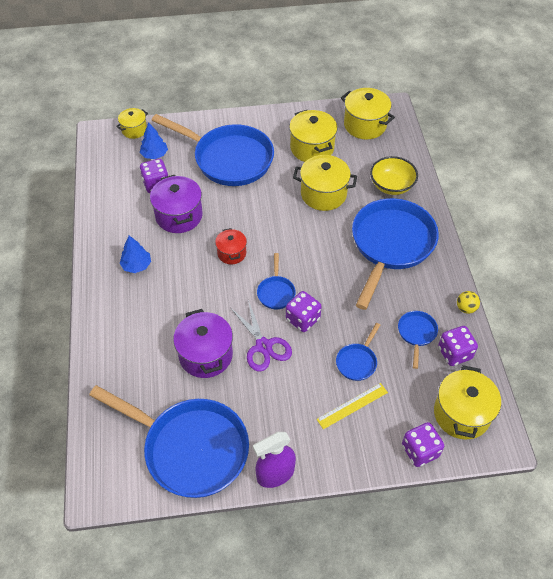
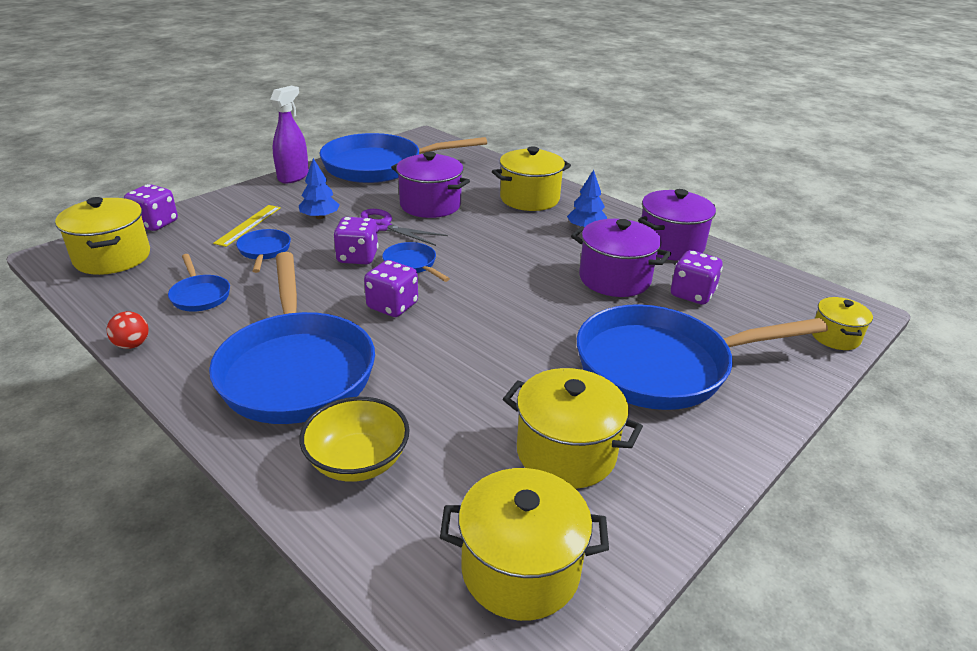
camera: 140 degrees right, 20 degrees down
(111, 222) = (670, 245): none -> purple pot
(154, 154) = (755, 322): blue tree -> blue tree (320, 217)
(231, 253) = (505, 274): red pot -> none
(323, 194) = (464, 388): yellow pot -> yellow pot (529, 199)
(454, 353) = (137, 297): purple dice -> purple dice (392, 306)
(466, 308) = (132, 345): yellow ball -> red ball

